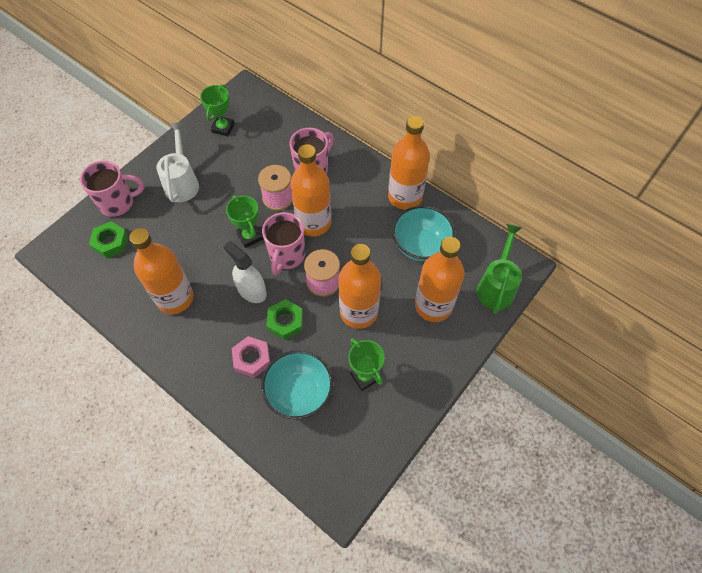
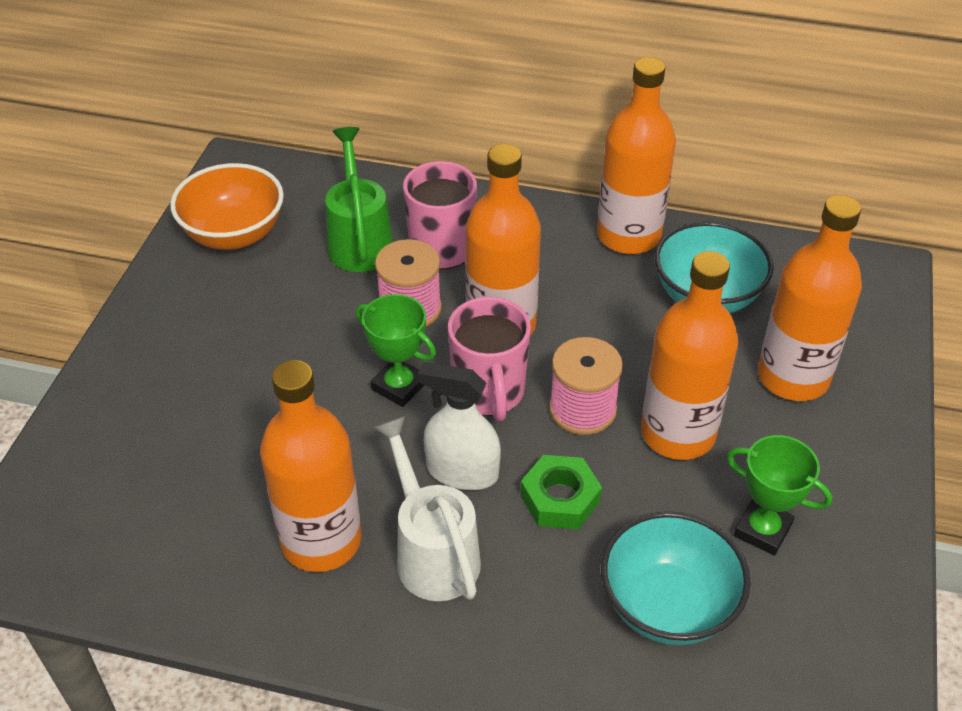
camera: 25 degrees left, 15 degrees down
(110, 242) = (124, 493): green nut -> none
(118, 203) = (98, 421): pink mug -> none
(182, 183) = (210, 344): white watering can -> white watering can (433, 553)
(223, 128) = (234, 234): green trophy -> orange bowl
(252, 359) = (541, 585): pink nut -> none
(496, 287) = (869, 313): green watering can -> green watering can (359, 241)

